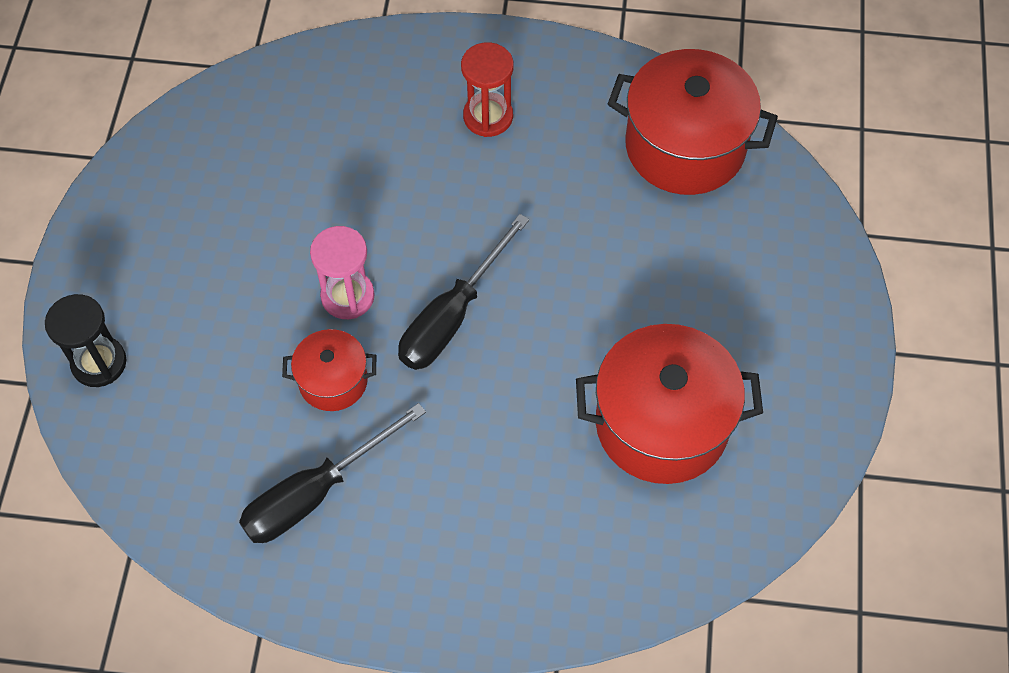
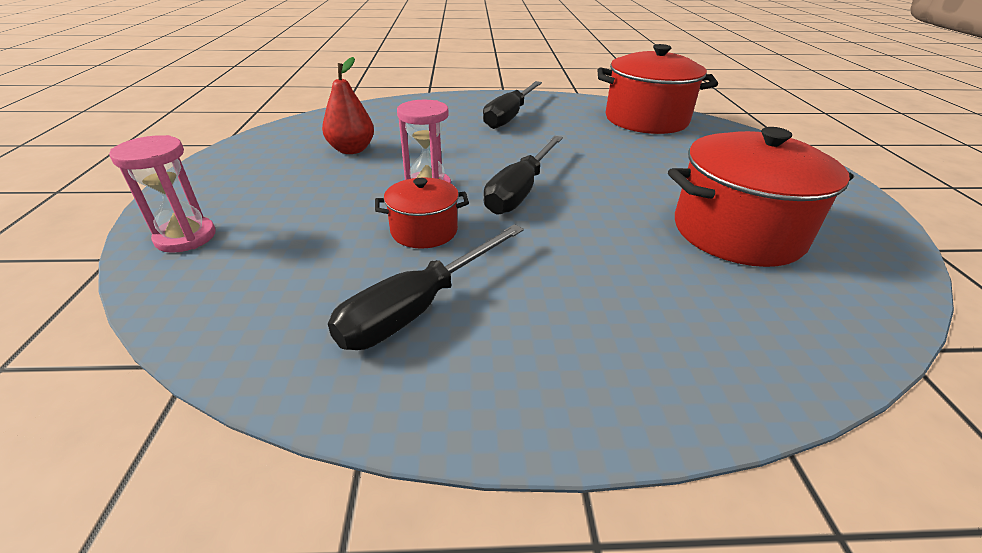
camera: 10 degrees left, 25 degrees down
(99, 363) = (186, 237): black hourglass -> pink hourglass
(263, 196) = (352, 150): none -> red pear
(488, 116) = (509, 116): red hourglass -> black screwdriver

